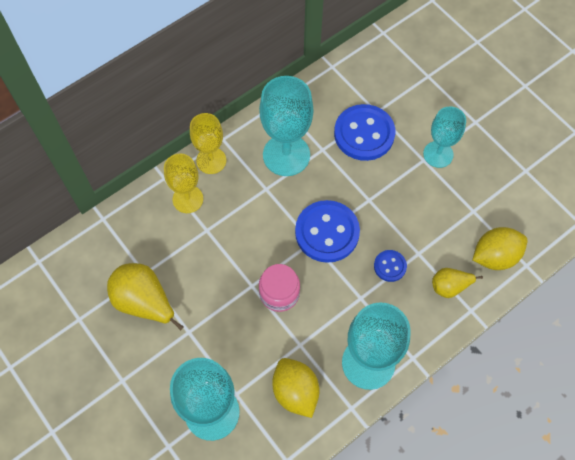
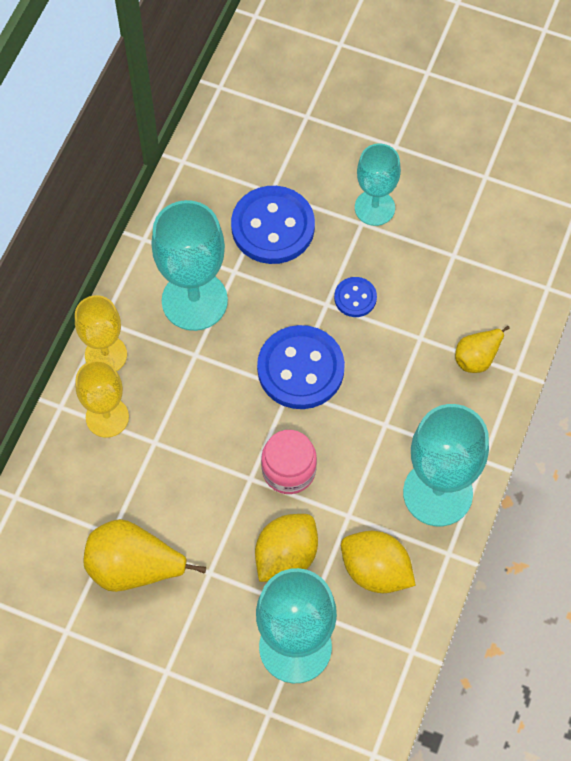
camera: 30 degrees left, 0 degrees up
(390, 266) = (397, 370): blue button -> blue button (355, 298)
(495, 256) = (507, 296): yellow lemon -> yellow lemon (286, 556)

